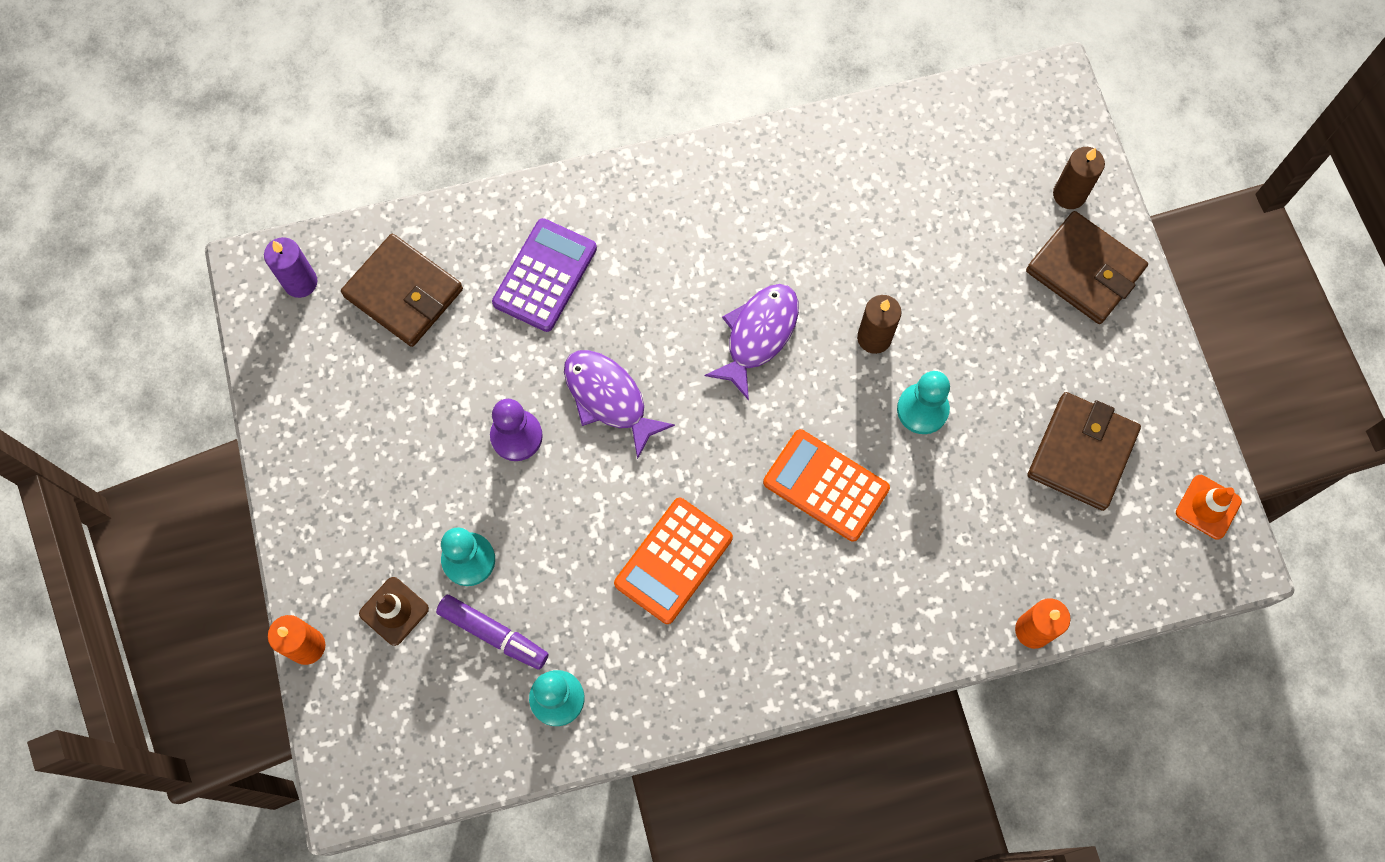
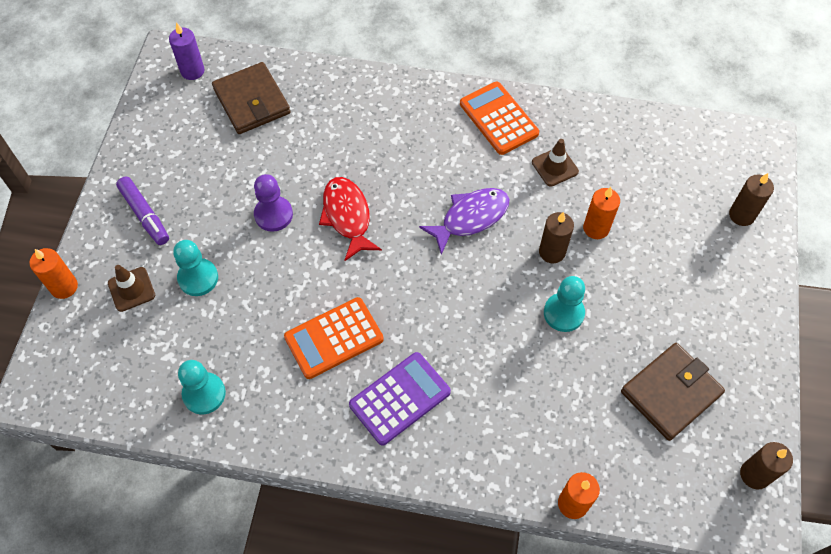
camera: 25 degrees right, 10 degrees down
(494, 634) = (187, 332): purple marker -> purple marker (145, 215)
(545, 275) = (347, 126): purple calculator -> purple calculator (400, 398)
(609, 398) = (347, 216): purple fish -> red fish
(826, 223) = (554, 167): none -> brown traffic cone
(826, 485) = (467, 334): orange calculator -> orange calculator (498, 119)
(911, 284) = (596, 228): none -> orange candle
(1084, 270) = (730, 269): brown wallet -> none
(1208, 507) = (754, 474): orange traffic cone -> brown candle

